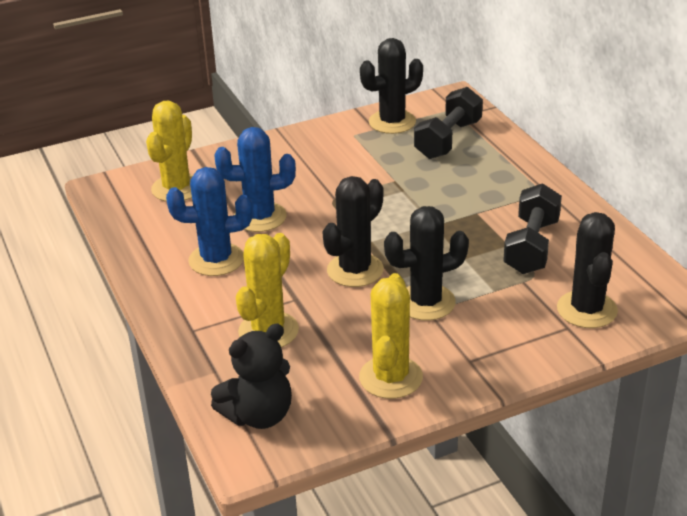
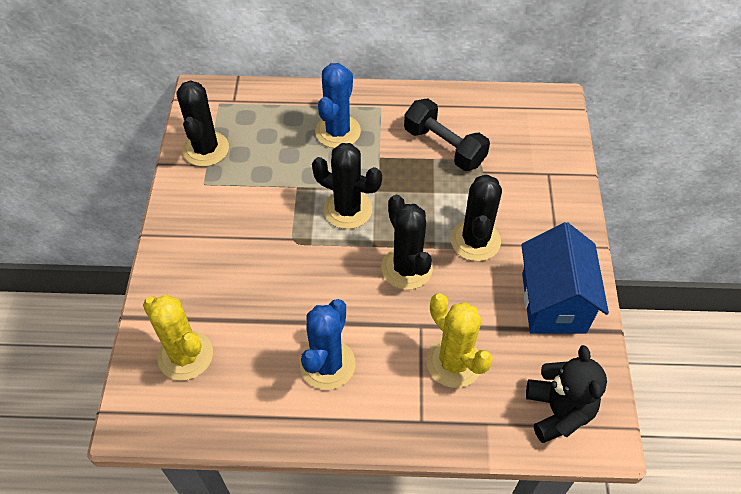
camera: 65 degrees left, 20 degrees up
(260, 217) = (284, 305): blue cactus -> blue cactus (338, 132)
(391, 377) = (554, 302): yellow cactus -> blue house
(448, 140) = (264, 126): black dumbbell -> none
(587, 310) = (535, 154): black cactus -> black cactus (348, 209)

